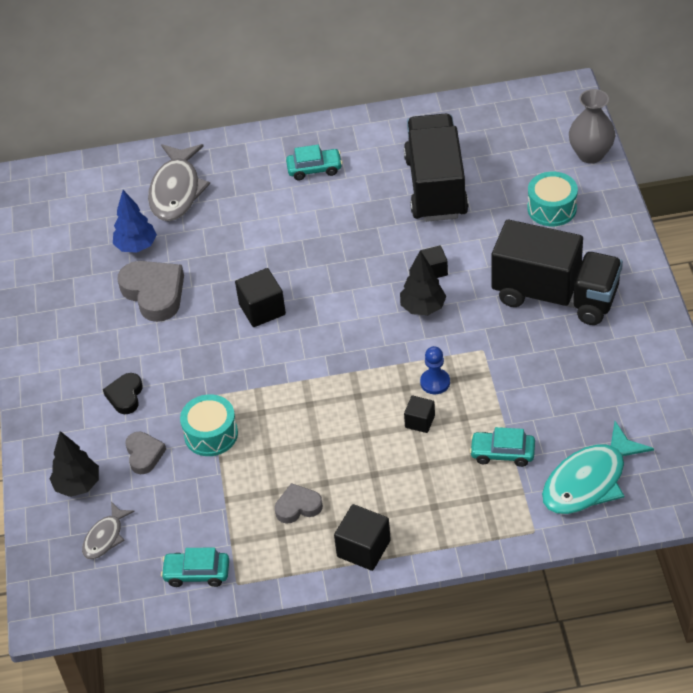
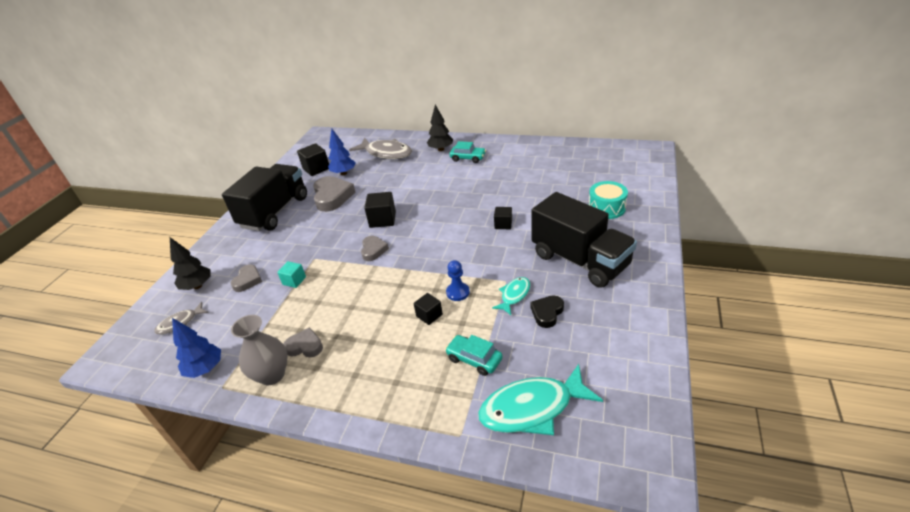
camera: 25 degrees right, 10 degrees down
(125, 396) = (269, 244): black heart -> black heart (547, 313)
(176, 191) = (386, 153): grey fish -> grey fish turned 90 degrees counterclockwise
(197, 573) = (205, 369): turquoise car -> blue tree
(211, 434) = (294, 281): turquoise drum -> turquoise cube
(285, 359) = (373, 250): none -> grey heart
(363, 548) = (322, 395): black cube -> black cube (316, 169)
(423, 308) = (481, 244): black tree -> black tree (441, 149)
(436, 187) = (534, 181): black truck -> black truck (275, 212)
(503, 365) = (514, 295): none -> turquoise fish
(590, 154) = (651, 184): grey vase -> grey vase (272, 375)

